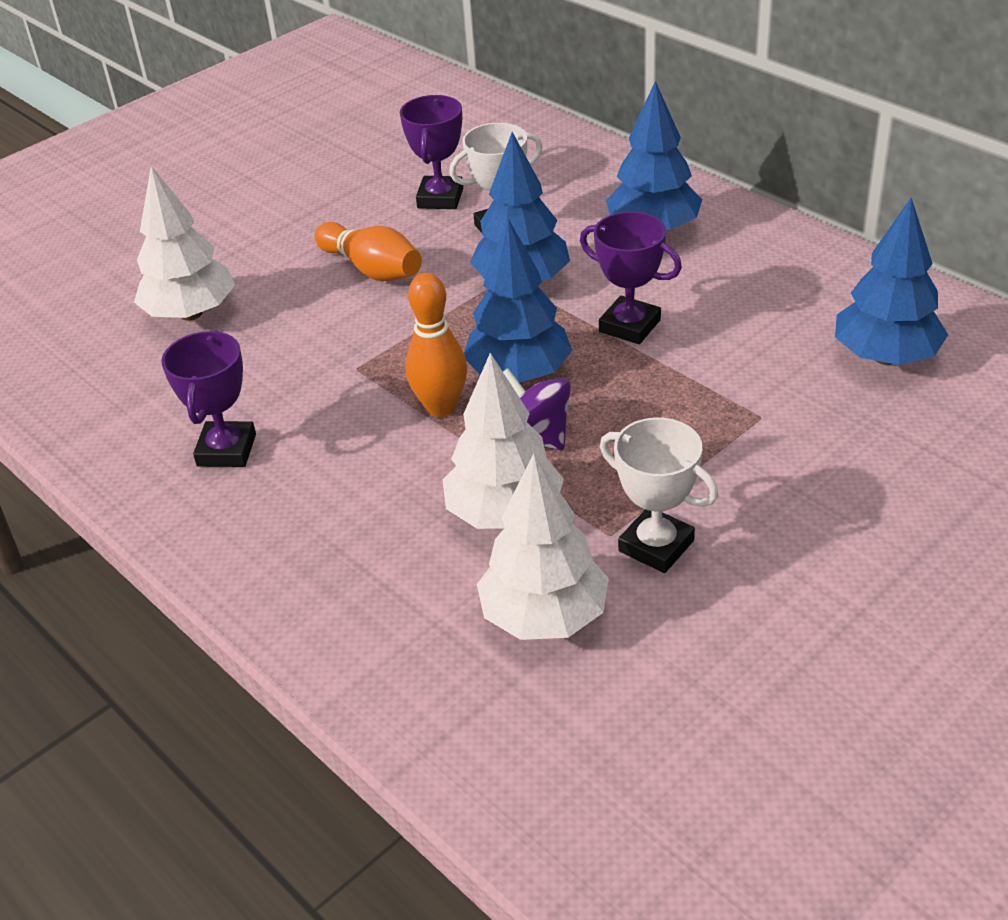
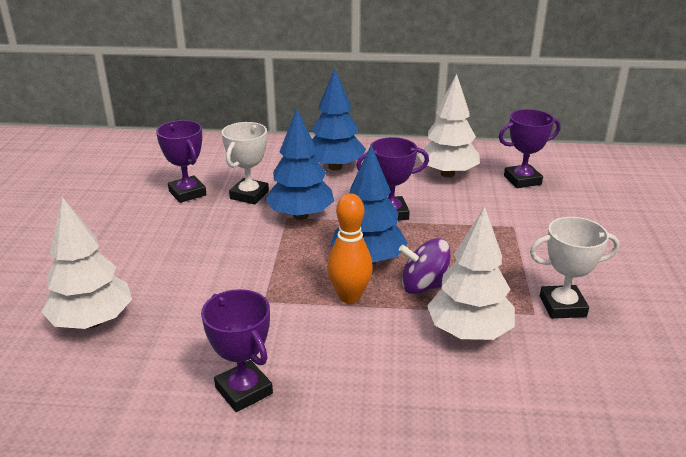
camera: 45 degrees left, 10 degrees down
(372, 269) = (196, 244): orange bowling pin -> none
(544, 616) = (569, 372): white tree -> white tree (447, 174)
(885, 357) = (522, 180): blue tree -> purple trophy

